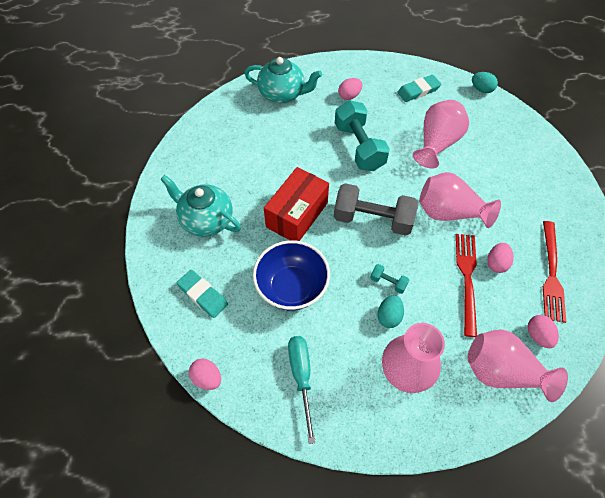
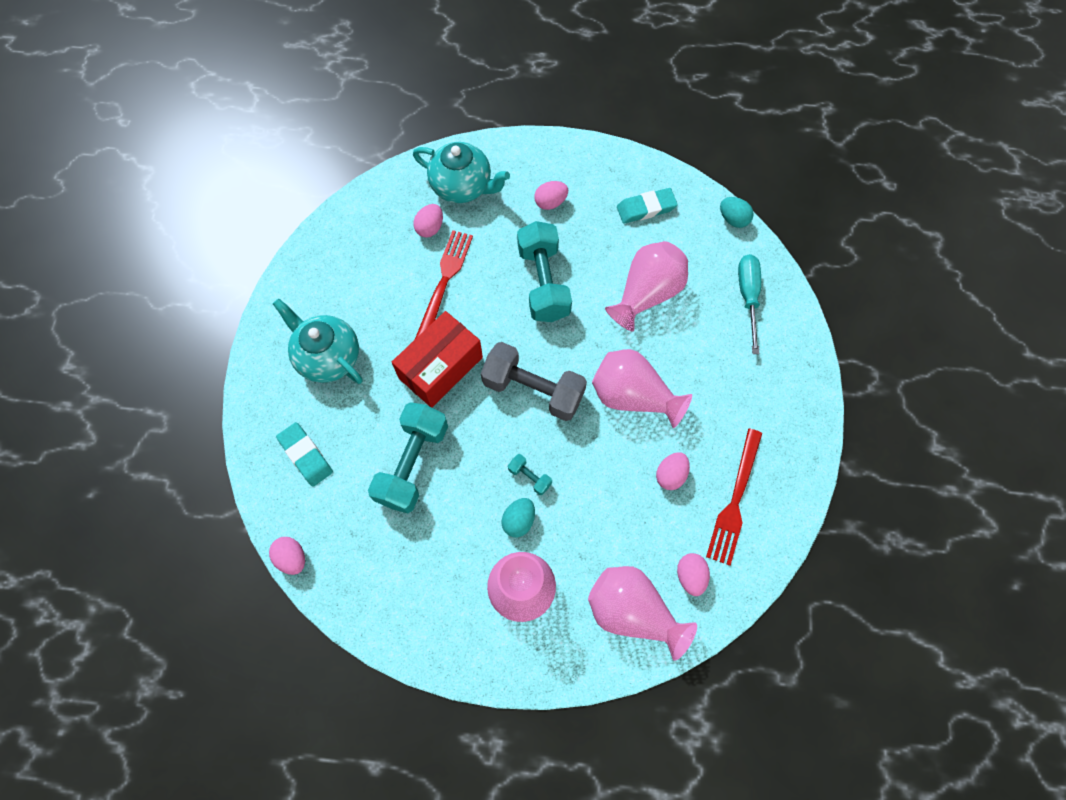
camera: 10 degrees right, 10 degrees up
(265, 123) = (430, 228): none -> pink egg
(292, 287) = (412, 463): blue bowl -> turquoise dumbbell
(301, 377) = (398, 576): turquoise screwdriver -> turquoise screwdriver (748, 297)
(467, 278) = (627, 488): red fork -> red fork (444, 281)

